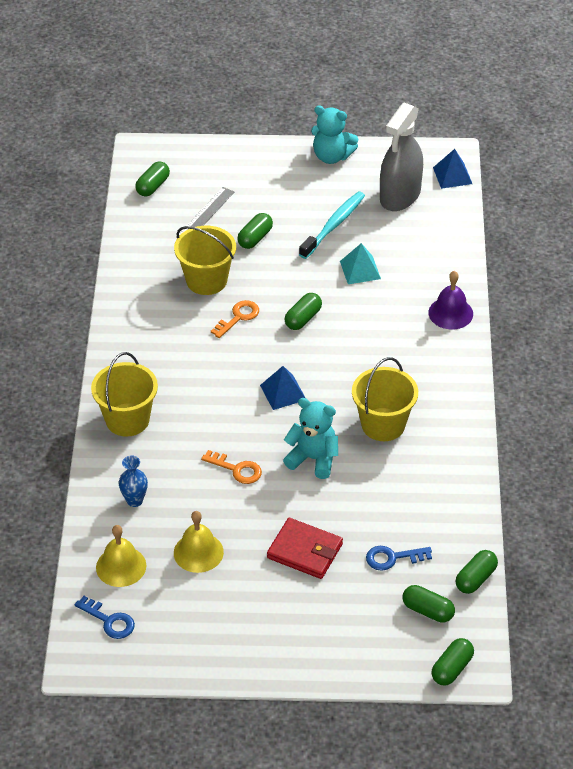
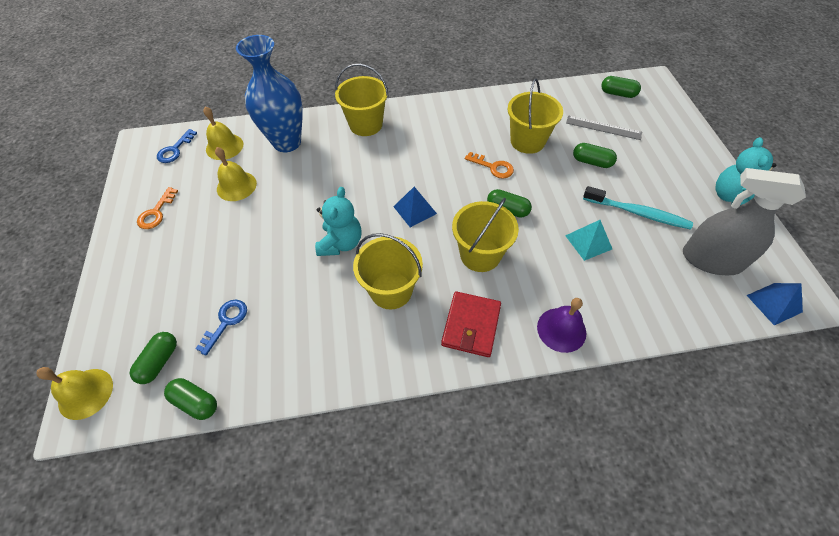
camera: 80 degrees right, 10 degrees up
(134, 500) = (287, 142): blue vase -> blue vase, size x2.31
(237, 469) = (323, 194): orange key -> orange key (156, 212)
(305, 551) = (236, 253): red wallet -> red wallet (471, 325)
(356, 351) = (480, 255): none -> yellow bucket
(393, 558) = (226, 322): blue key -> blue key turned 45 degrees clockwise
(452, 668) = (85, 393): green capsule -> yellow bell

